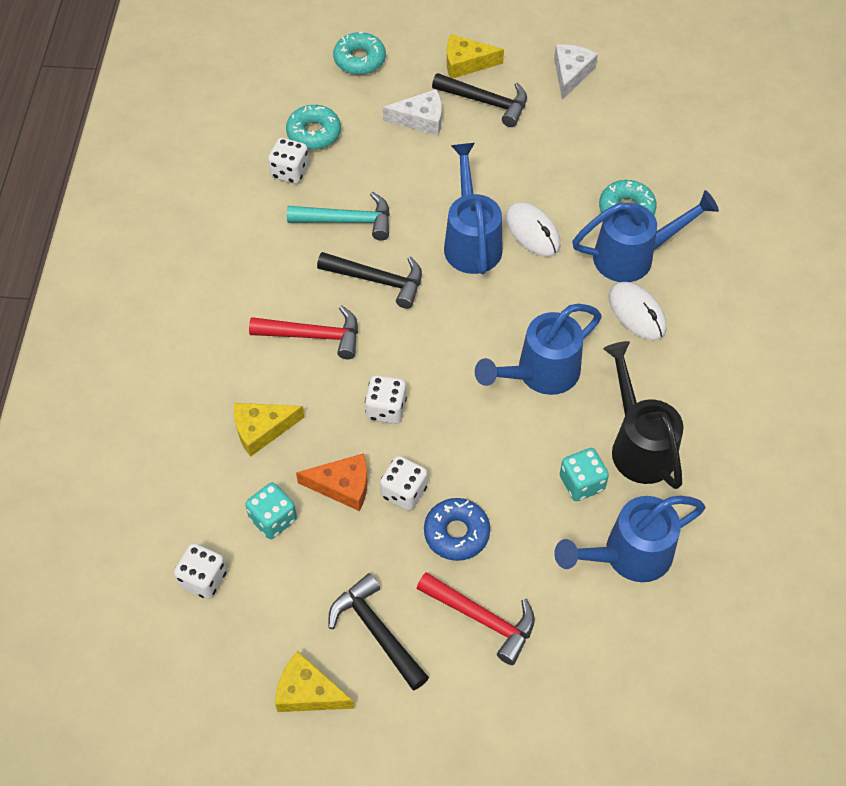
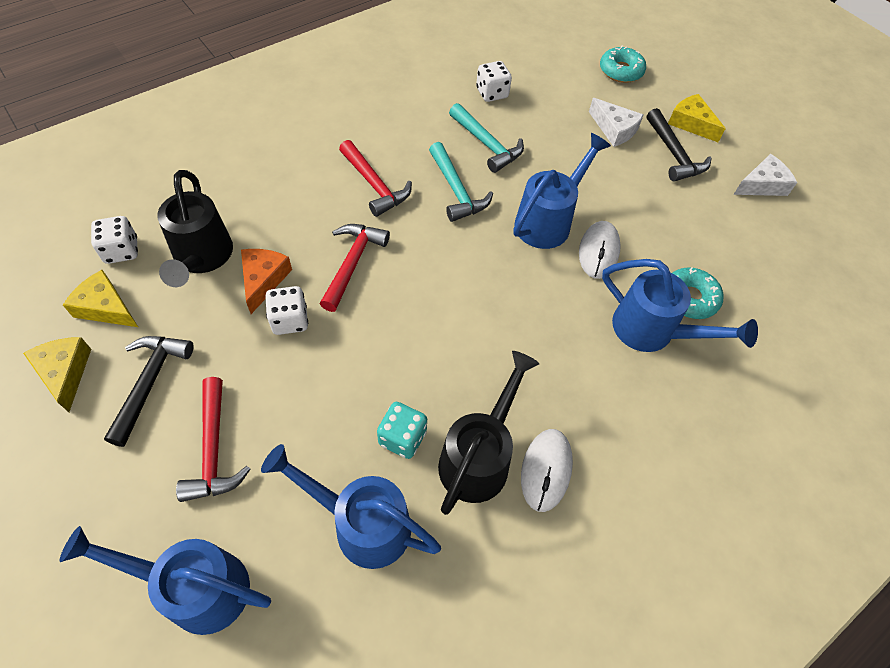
camera: 45 degrees right, 0 degrees up
(262, 429) = (271, 206): yellow cheese -> yellow cheese (106, 307)
(273, 519) = (202, 258): turquoise dice -> black watering can
(314, 133) = (535, 85): turquoise donut -> none
(342, 486) = (263, 280): orange cheese -> orange cheese turned 135 degrees counterclockwise
(377, 280) = (456, 190): black hammer -> turquoise hammer
(386, 409) = (352, 263): white dice -> red hammer
(456, 533) = (280, 379): blue donut -> none
(540, 373) = (478, 340): blue watering can -> blue watering can (196, 587)
(637, 313) = (603, 370): white mouse -> white mouse (546, 470)

